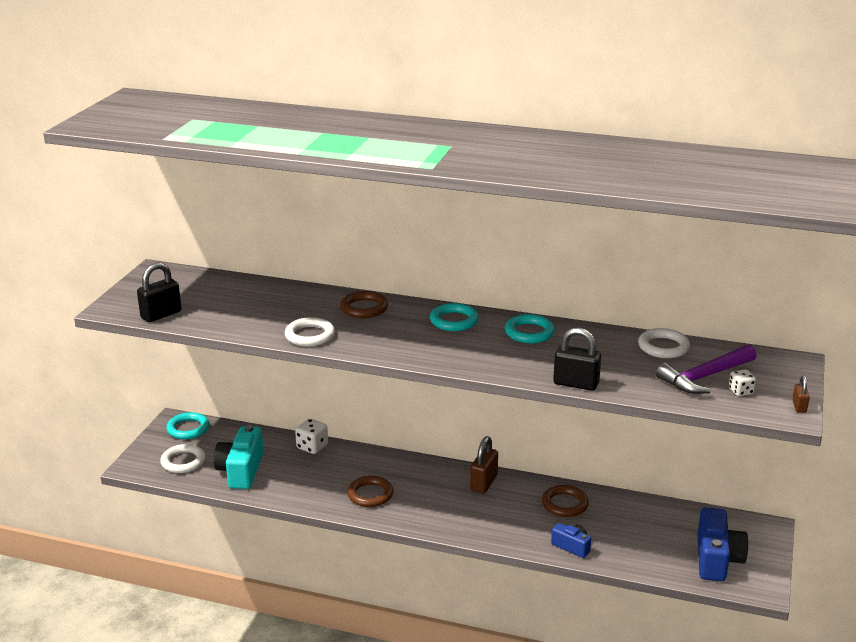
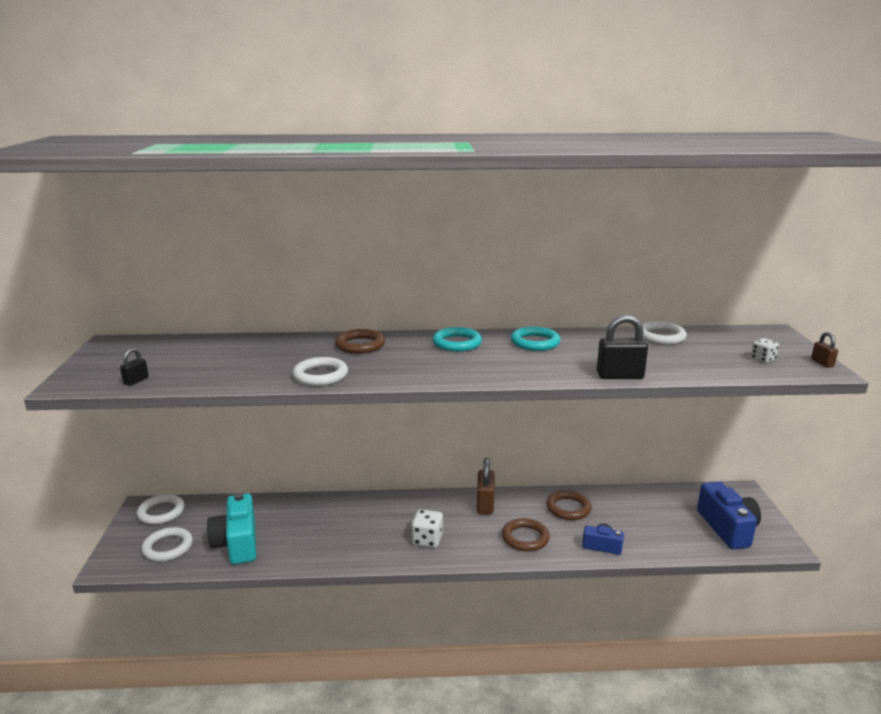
camera: 20 degrees left, 5 degrees down
(161, 315) = (136, 381): black padlock -> black padlock, size x0.53
(188, 429) = (161, 512): turquoise ring -> white ring
(312, 446) = (302, 504): white dice -> white dice (427, 540)
(370, 494) = (384, 539): brown ring -> brown ring (525, 538)
(704, 377) = (721, 353): purple hammer -> none

